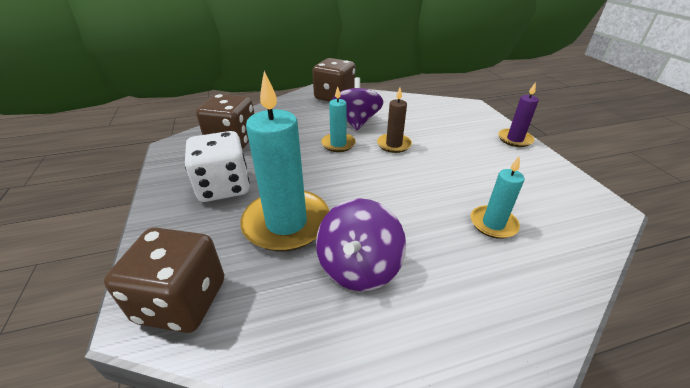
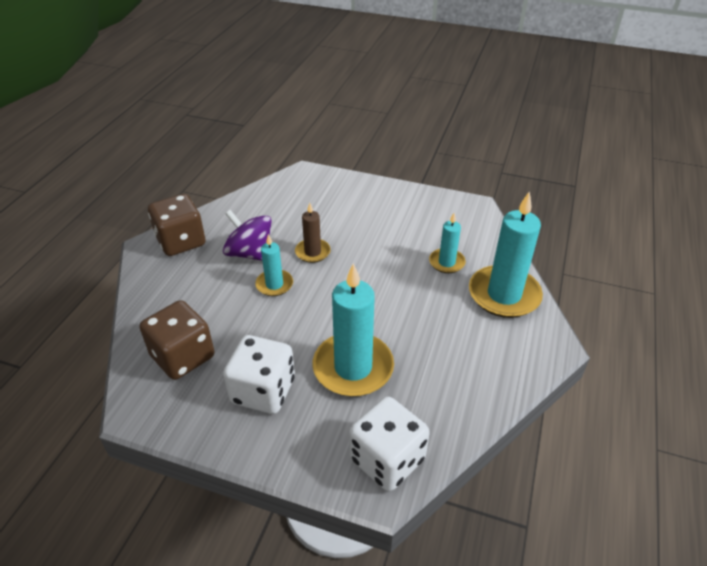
camera: 55 degrees left, 5 degrees up
(182, 301) = (387, 459): brown dice -> white dice
(358, 267) = (430, 349): purple spinning top -> none
(514, 297) = (504, 294): none -> turquoise candle
(515, 139) = (375, 187): purple candle -> none

